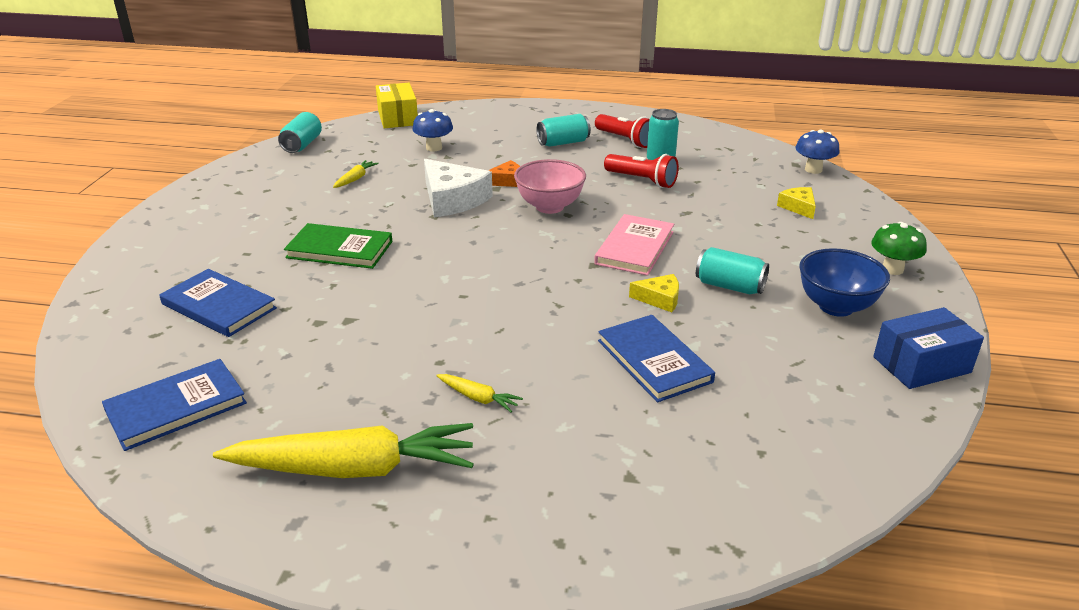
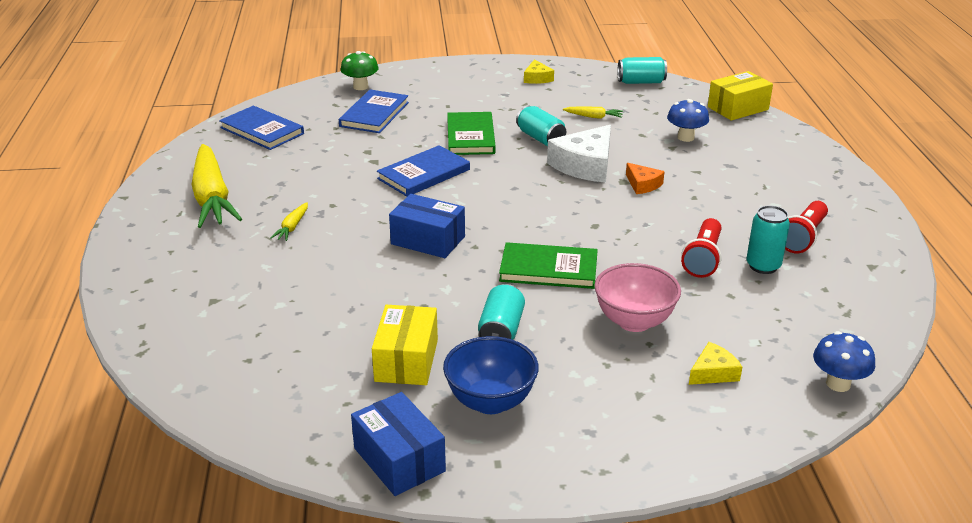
camera: 75 degrees right, 0 degrees up
(549, 207) = (604, 214): pink bowl -> pink bowl (634, 321)
(554, 305) = (428, 240): none -> blue box
(563, 143) = (760, 201): turquoise can -> turquoise can (540, 138)
(635, 248) = (548, 269): pink book -> green book
(654, 361) = (359, 297): blue book -> blue book (424, 174)
(660, 299) = (460, 292): yellow cheese -> yellow cheese (537, 78)
(771, 344) = (406, 360): none -> yellow box
(892, 269) = (595, 447): green mushroom -> green mushroom (360, 87)

